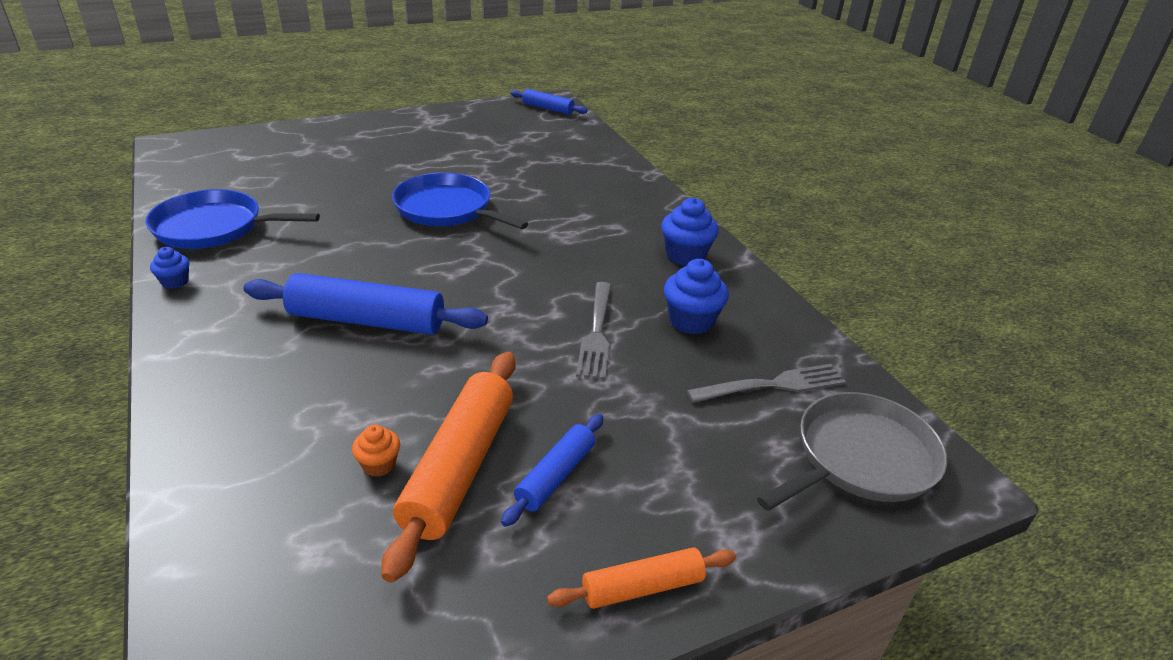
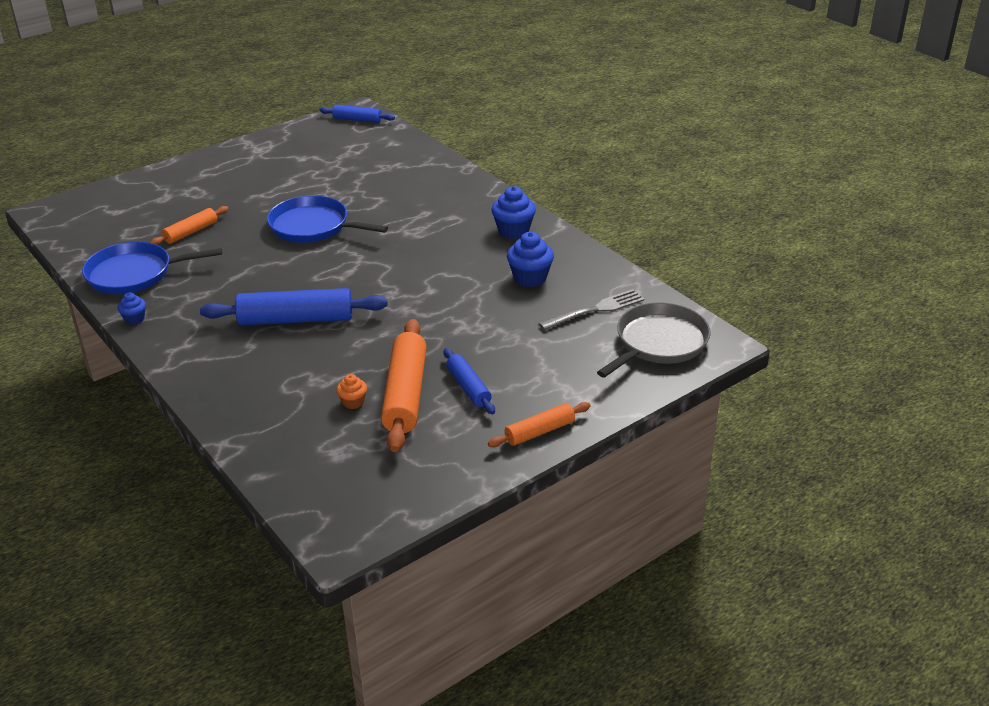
camera: 10 degrees left, 0 degrees up
(308, 192) = (191, 232): none -> orange rolling pin
(555, 476) = (468, 387): blue rolling pin -> blue rolling pin turned 45 degrees counterclockwise
(596, 333) = (465, 298): grey fork -> none

